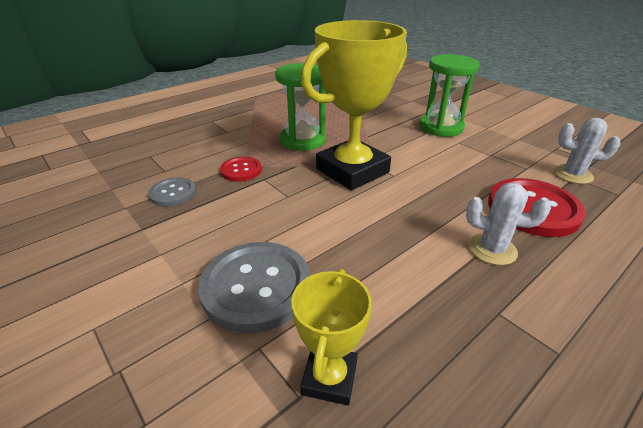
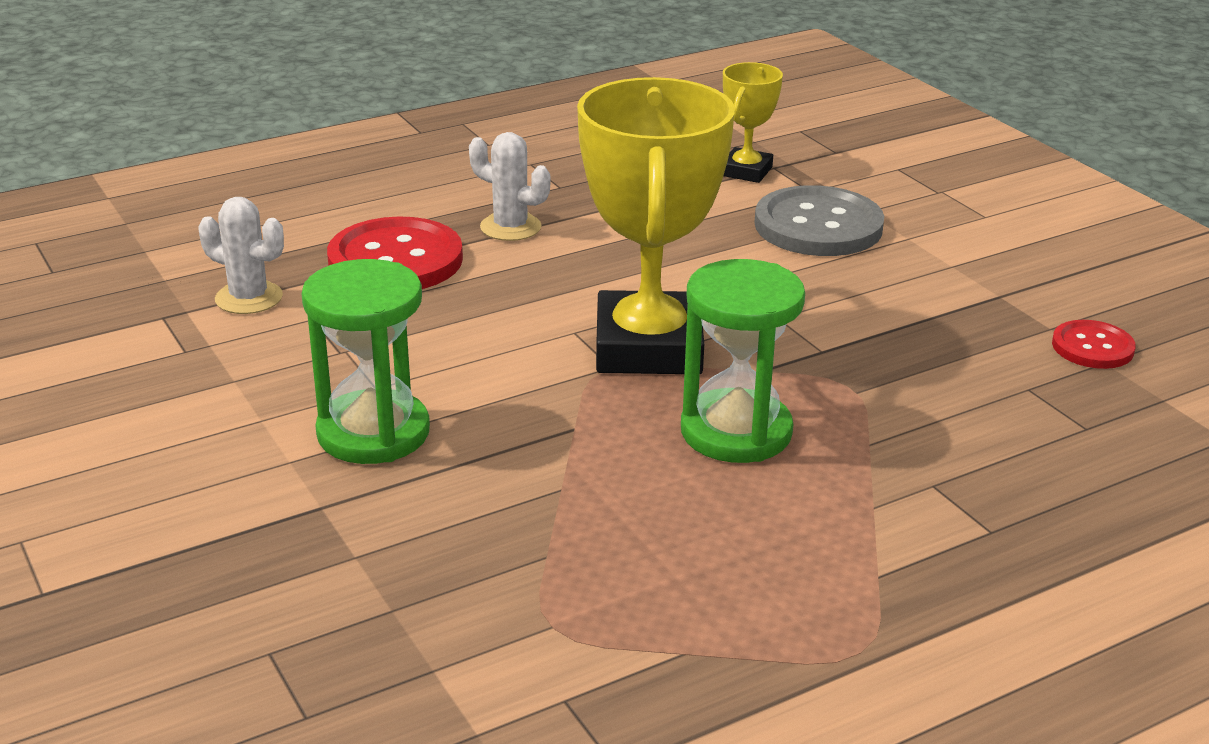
camera: 170 degrees left, 5 degrees down
(173, 193) = (982, 341): grey button -> none
(241, 170) = (869, 371): red button -> red button (1092, 347)
(352, 171) = (648, 347): yellow trophy -> yellow trophy turned 60 degrees counterclockwise

